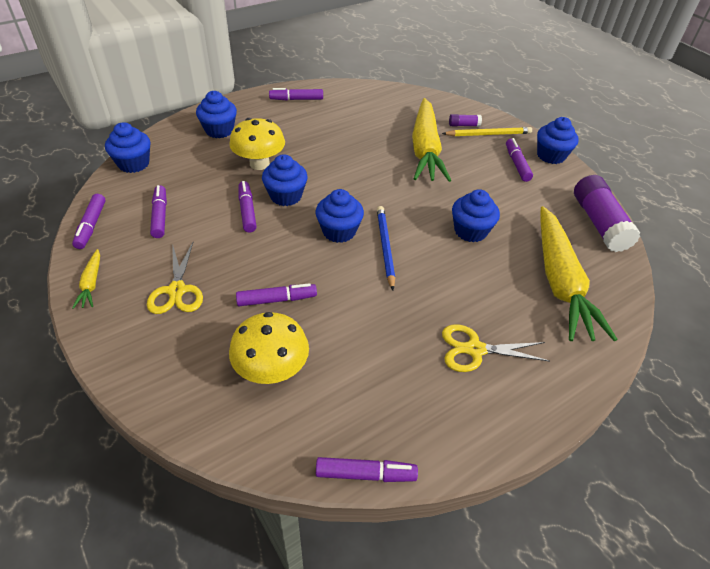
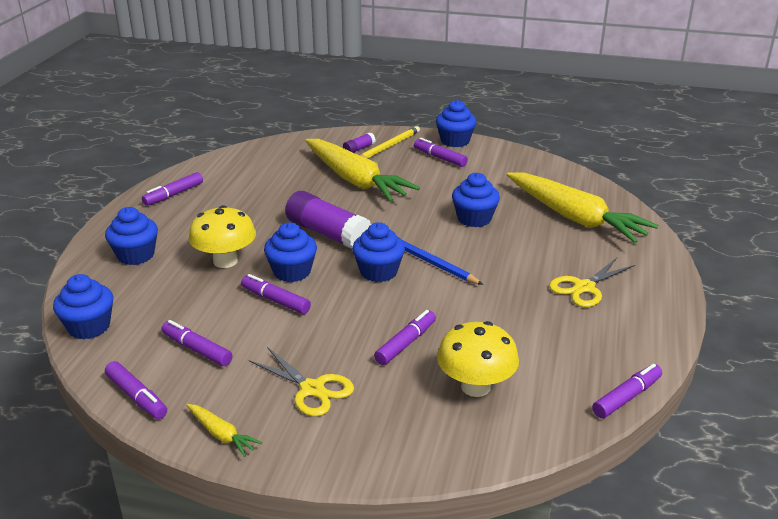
camera: 40 degrees left, 15 degrees down
(599, 223) = (547, 170): purple glue stick -> purple glue stick (328, 234)

